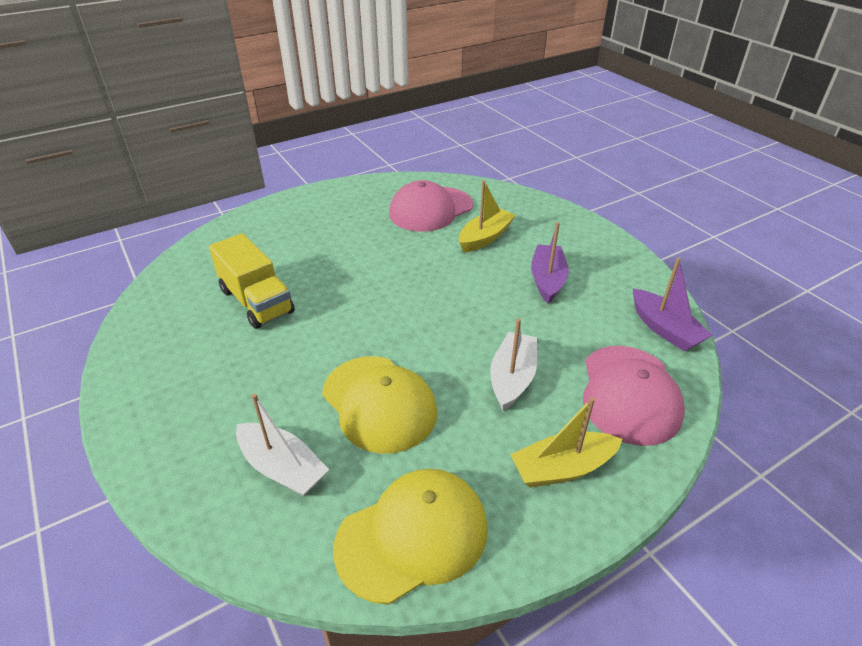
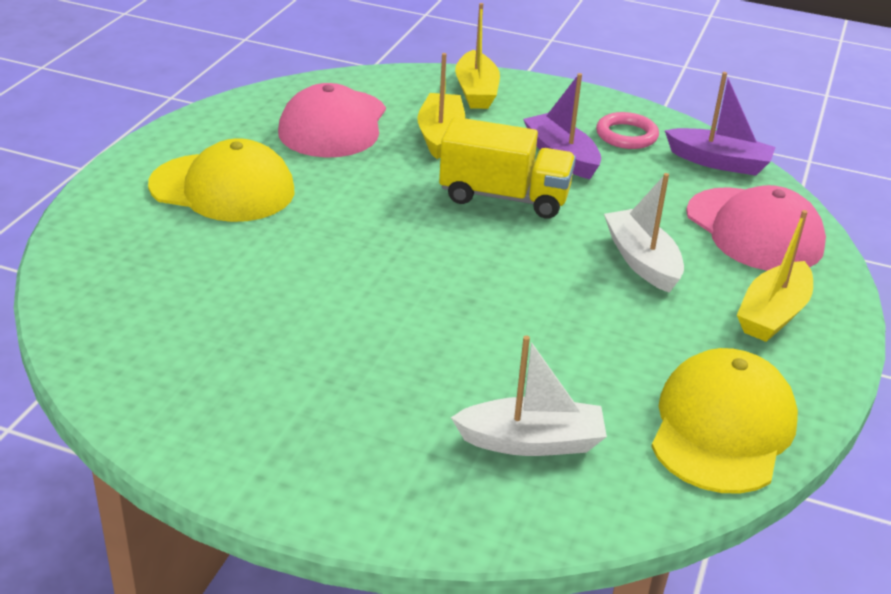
camera: 40 degrees left, 5 degrees down
(256, 301) = (258, 306): yellow truck -> yellow truck (504, 197)
(379, 403) = (547, 340): yellow cap -> yellow cap (222, 188)
(543, 217) = (476, 91): none -> yellow boat
(614, 282) = (626, 135): none -> pink ring

